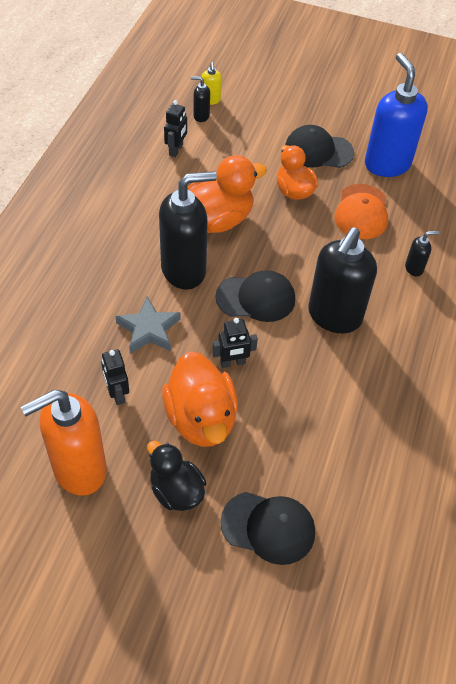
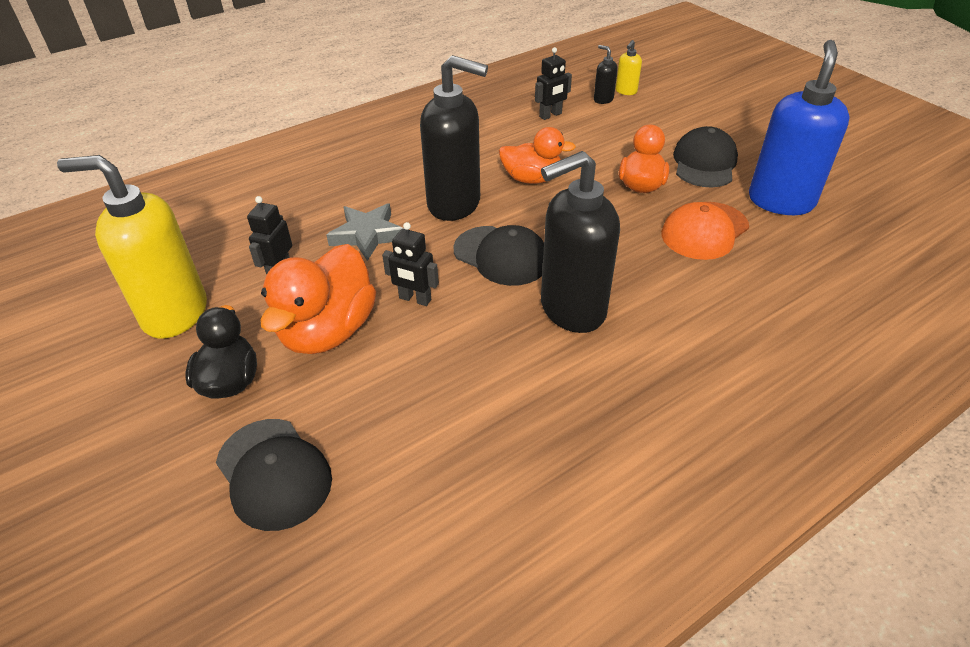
camera: 40 degrees right, 10 degrees down
(79, 469) = (174, 314): orange soap dispenser -> yellow soap dispenser
(217, 220) = (532, 179): orange duck -> orange duck, size x0.66
(318, 150) = (704, 163): black cap -> black cap turned 60 degrees clockwise
(414, 268) = (722, 308): black soap dispenser -> none

